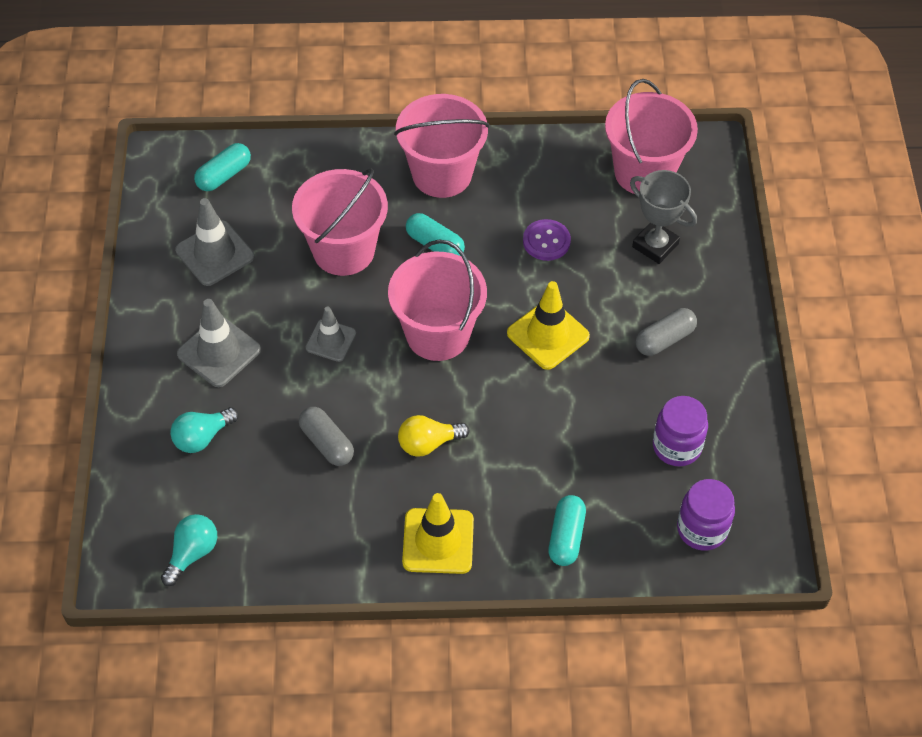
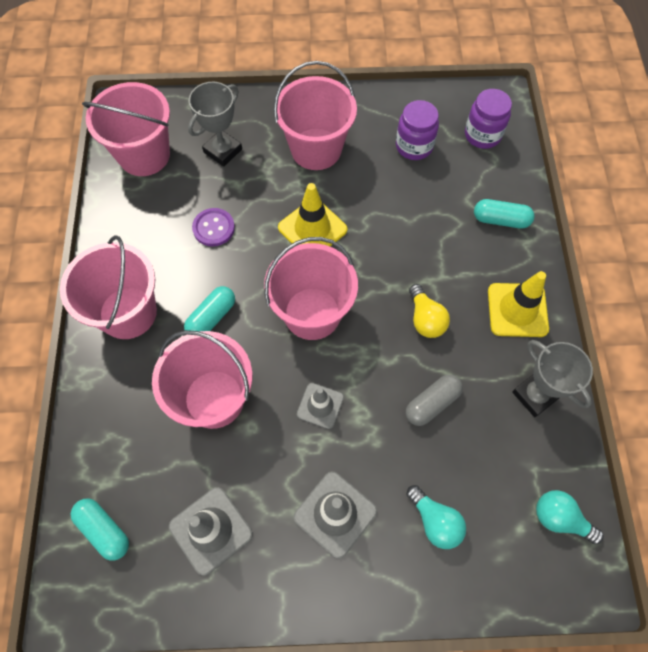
camera: 90 degrees left, 10 degrees up
(330, 546) = (535, 395): none -> grey trophy
(664, 339) = (316, 149): grey capsule -> pink bucket

